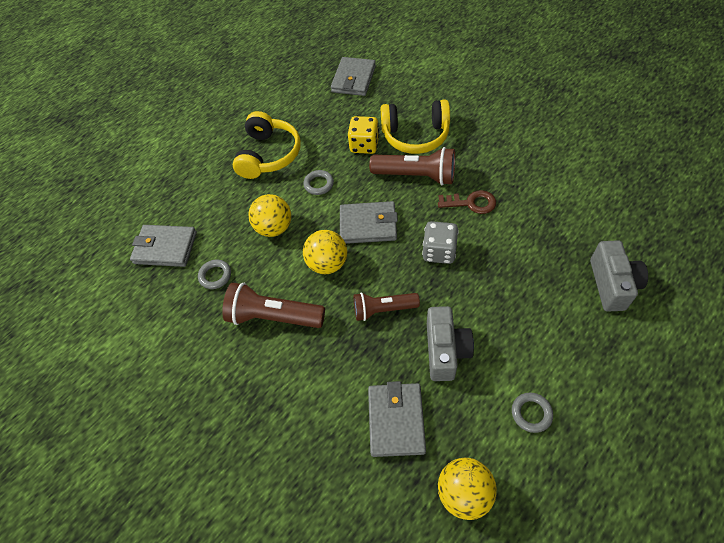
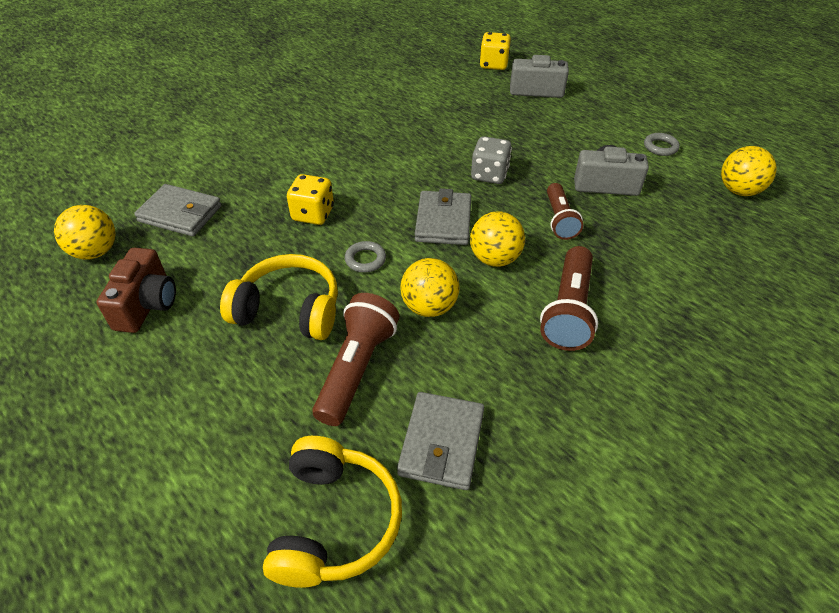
camera: 90 degrees left, 10 degrees down
(215, 276) = (502, 373): grey ring -> none
(270, 91) = (147, 305): none -> brown camera
(313, 55) = (95, 252): none -> yellow ball
(396, 420) = (683, 223): grey wallet -> none
(415, 135) = (316, 172): yellow headphones -> yellow headphones (334, 522)
(416, 176) = (380, 178): brown flashlight -> brown flashlight (356, 368)
(471, 203) = (430, 147): brown key -> none
(654, 240) = (493, 64): none -> yellow dice

